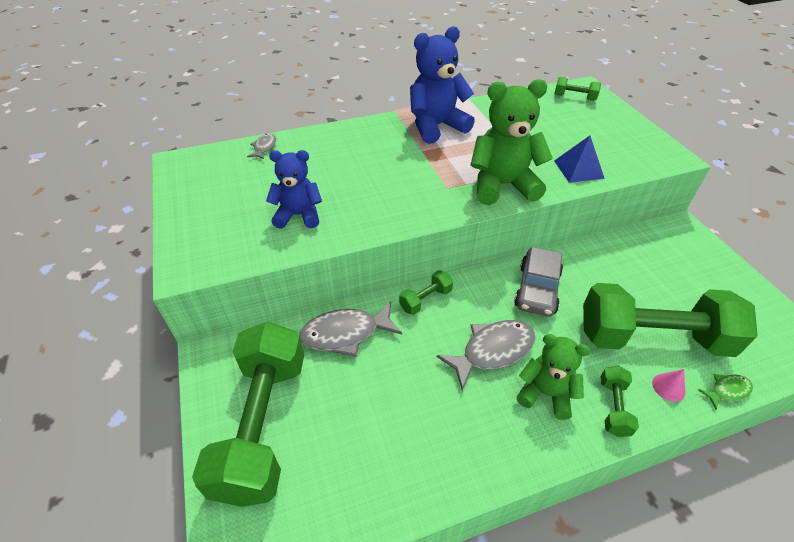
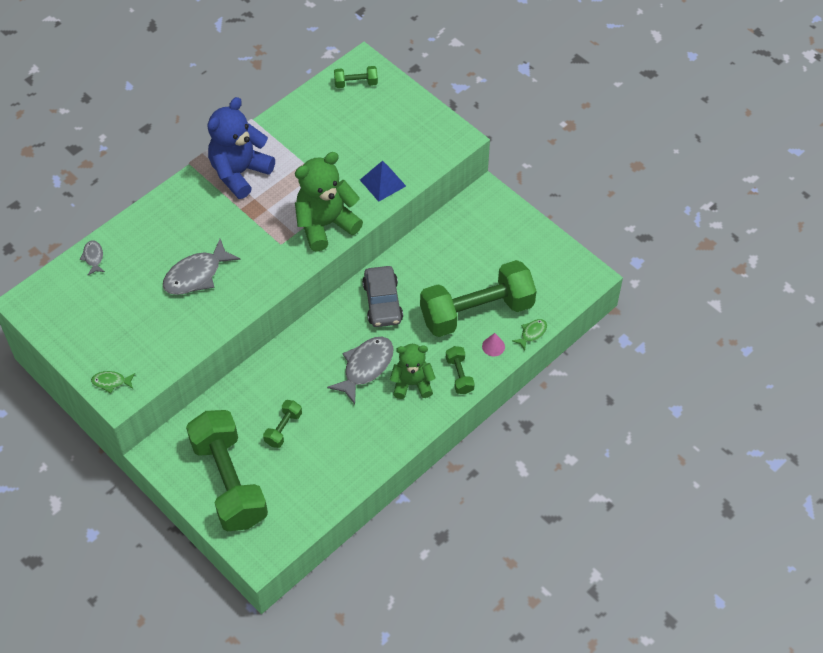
camera: 25 degrees left, 10 degrees up
(191, 252) = (111, 382): none -> green fish
(298, 215) = (173, 318): blue teddy bear -> none
(345, 333) = (250, 397): grey fish -> grey fish (196, 275)
(425, 299) = (298, 345): green dumbbell -> green dumbbell (283, 428)

